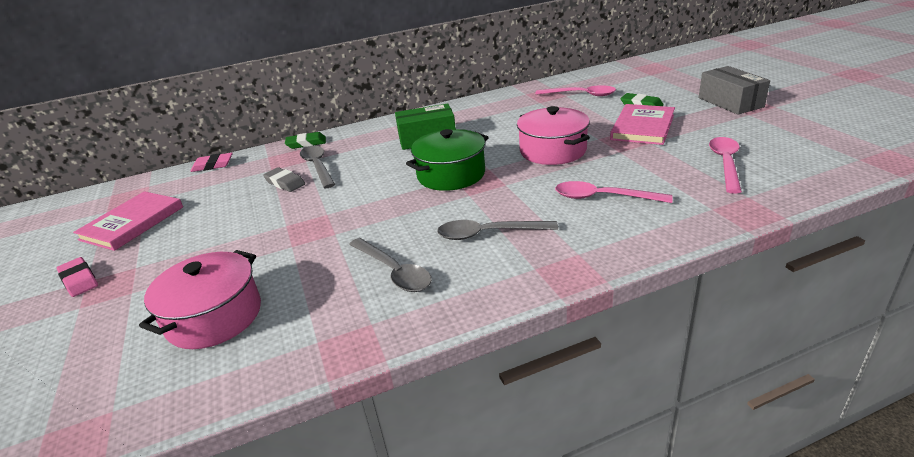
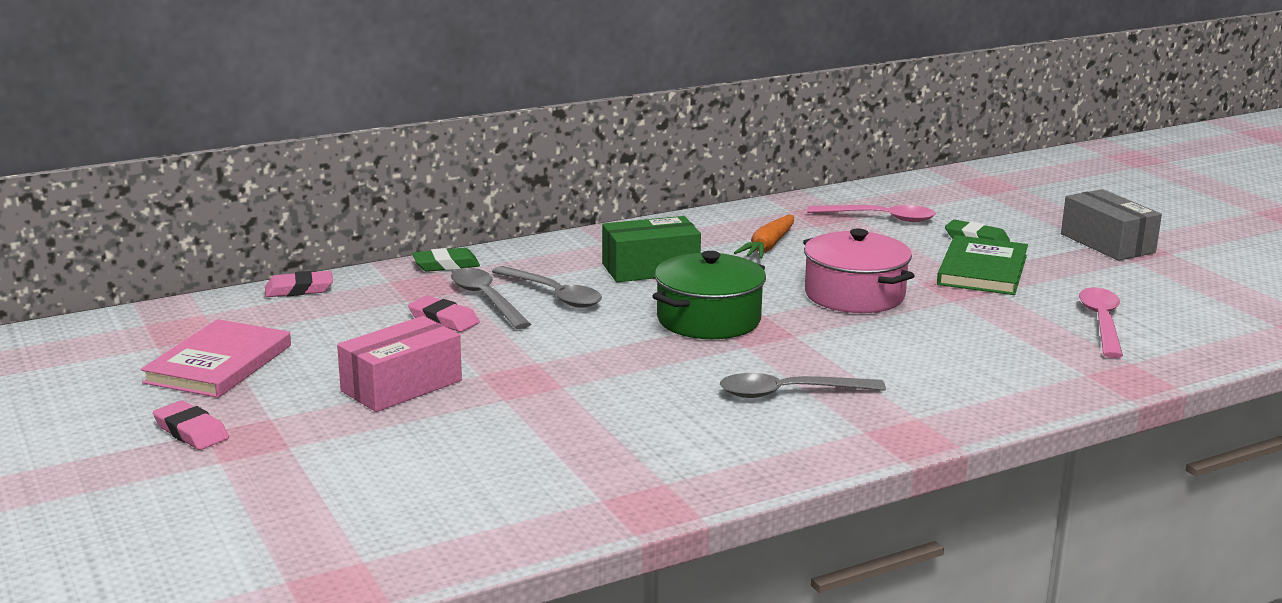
camera: 10 degrees left, 10 degrees down
(214, 317) = (439, 474): pink pot -> none
(232, 237) = (401, 386): none -> pink box
(285, 183) = (443, 319): grey eraser -> pink eraser
(394, 272) = (672, 431): grey spoon -> grey spoon (553, 295)
(505, 118) = (768, 246): none -> orange carrot
(603, 197) = (939, 356): pink spoon -> none
(642, 127) = (982, 270): pink book -> green book

